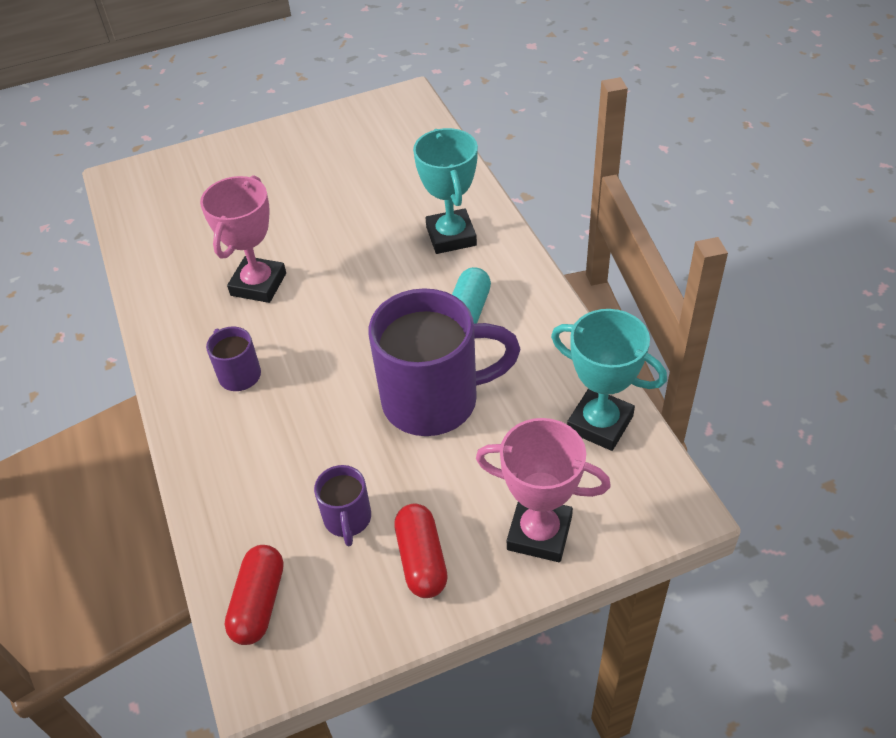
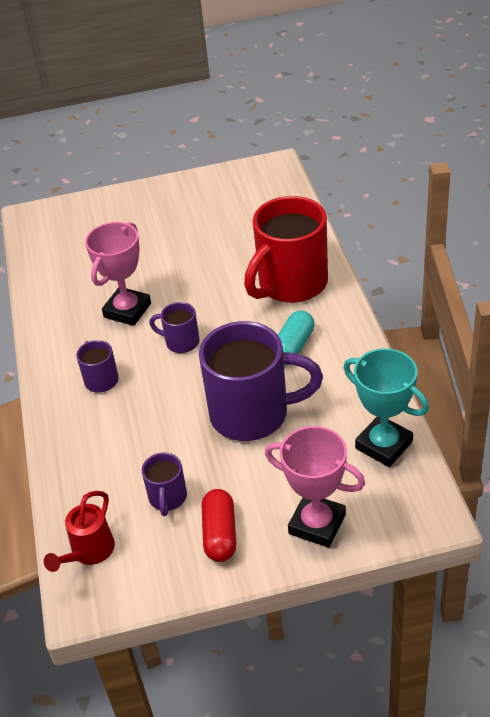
camera: 10 degrees right, 5 degrees down
(259, 603) = (89, 552): red capsule -> red watering can
(331, 318) = (181, 342): none -> purple mug
(451, 236) = (291, 284): turquoise trophy -> red mug

